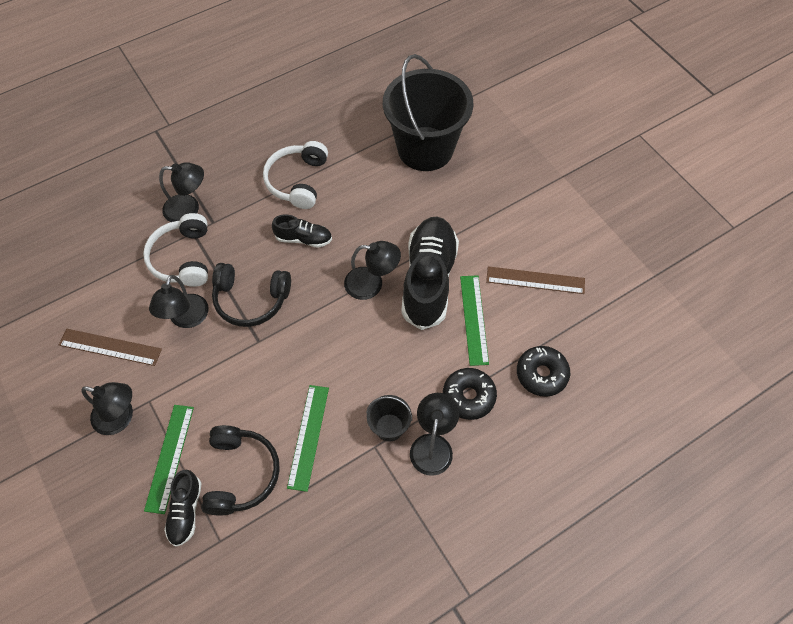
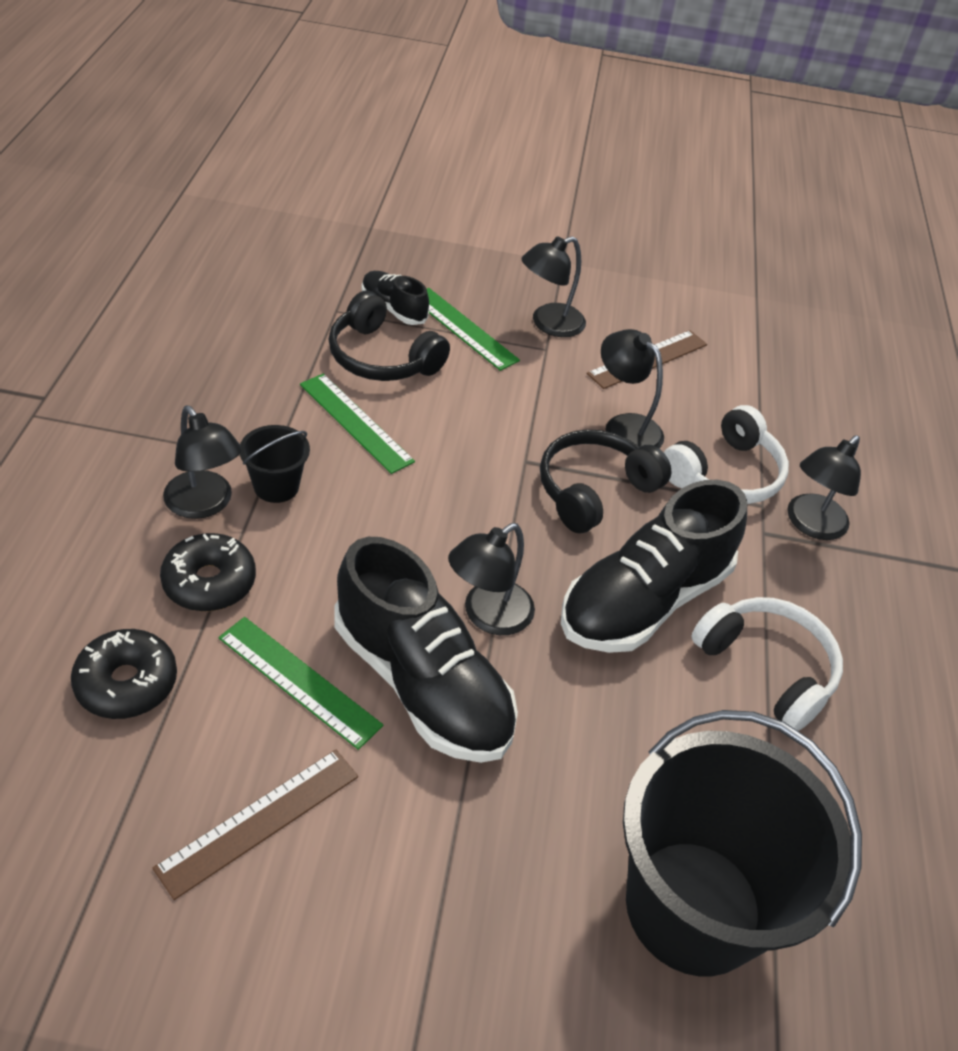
camera: 125 degrees right, 15 degrees down
(183, 258) = (724, 474): white headphones -> white headphones turned 105 degrees clockwise
(303, 239) = (644, 600): black shoe -> black shoe, size x2.04

